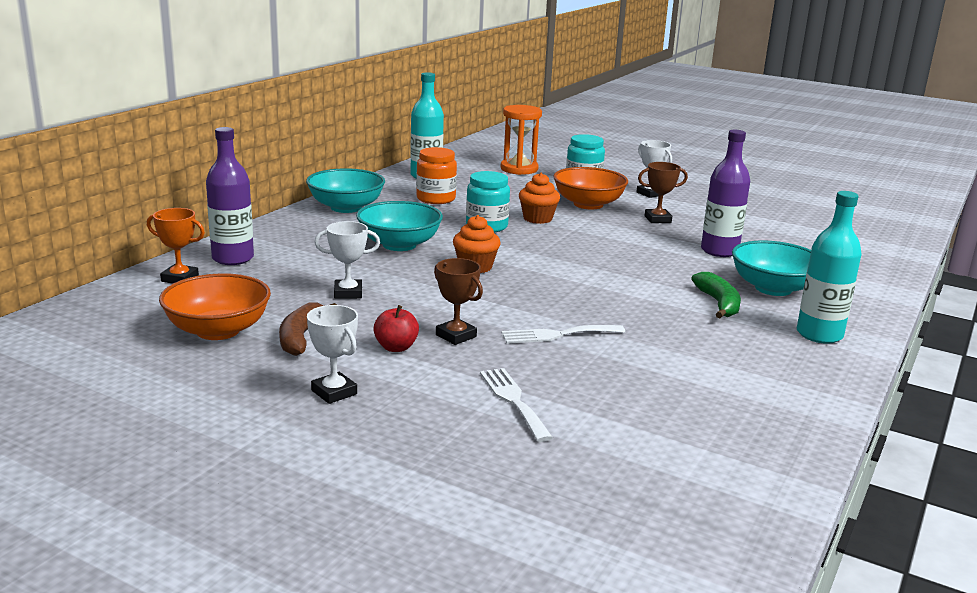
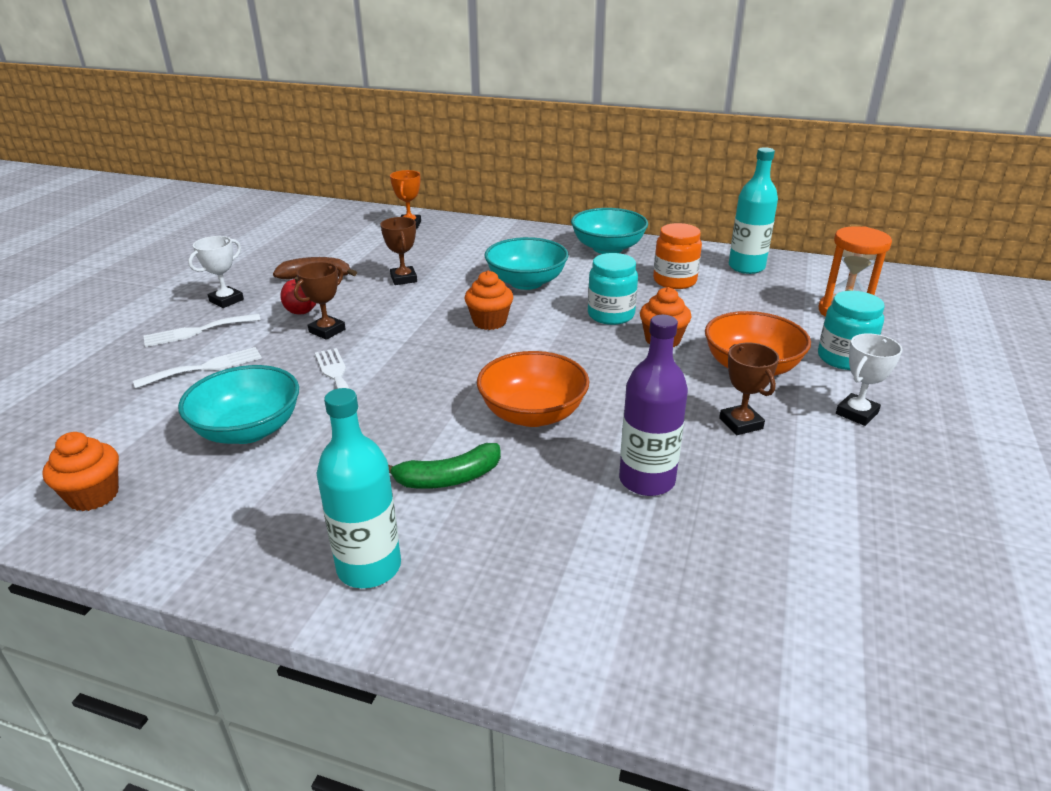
camera: 80 degrees right, 10 degrees up
(218, 330) = (323, 251): orange bowl -> orange bowl (533, 414)
(233, 258) = (456, 231): purple bottle -> none
(348, 293) = (403, 279): white trophy -> brown trophy
(416, 409) = (197, 331): none -> white fork
(749, 447) = (93, 495): none -> orange cupcake
(773, 288) = (522, 529): turquoise bowl -> turquoise bowl (248, 430)

